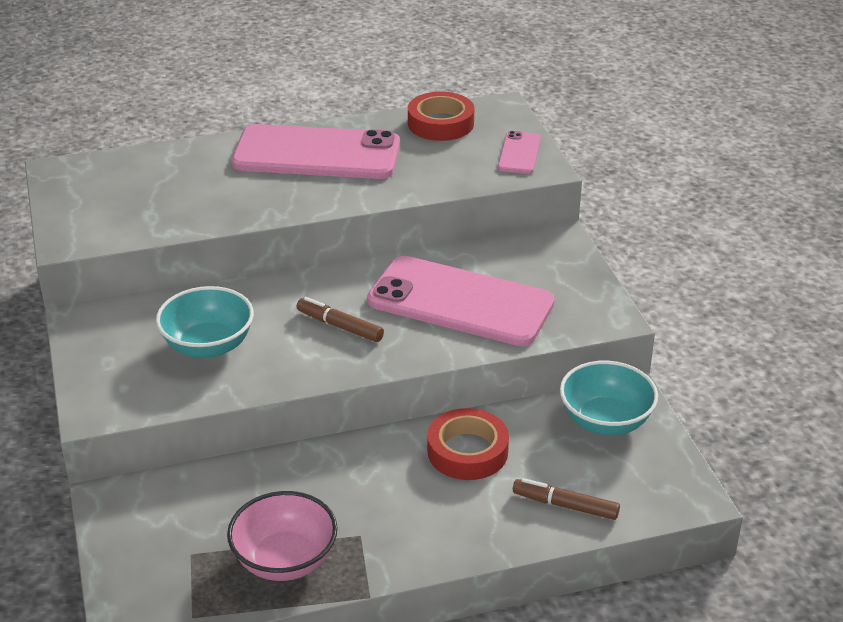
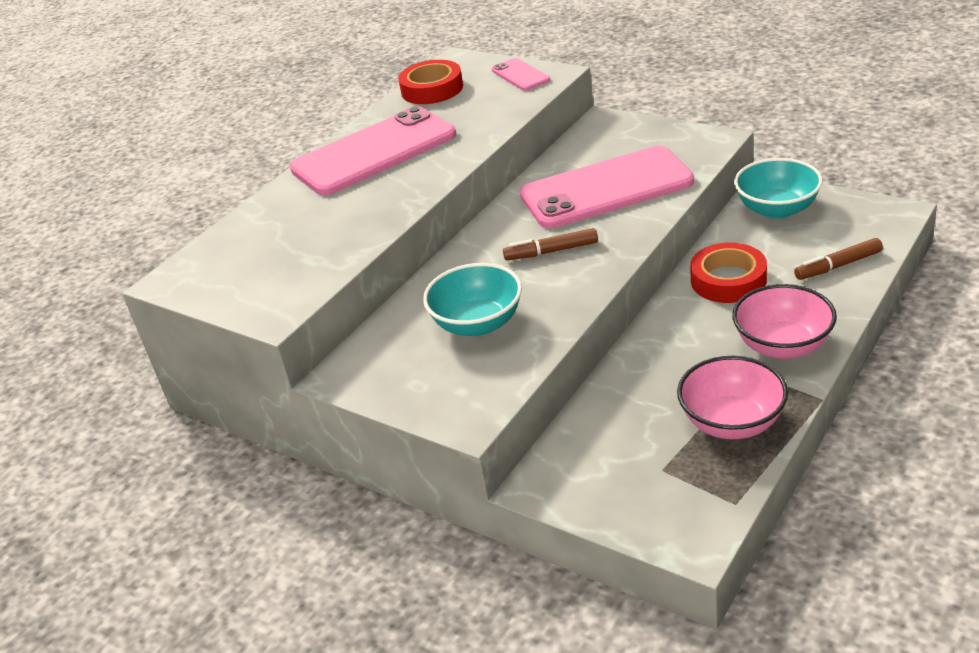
camera: 35 degrees left, 0 degrees up
(414, 534) = (783, 345): none -> pink bowl

